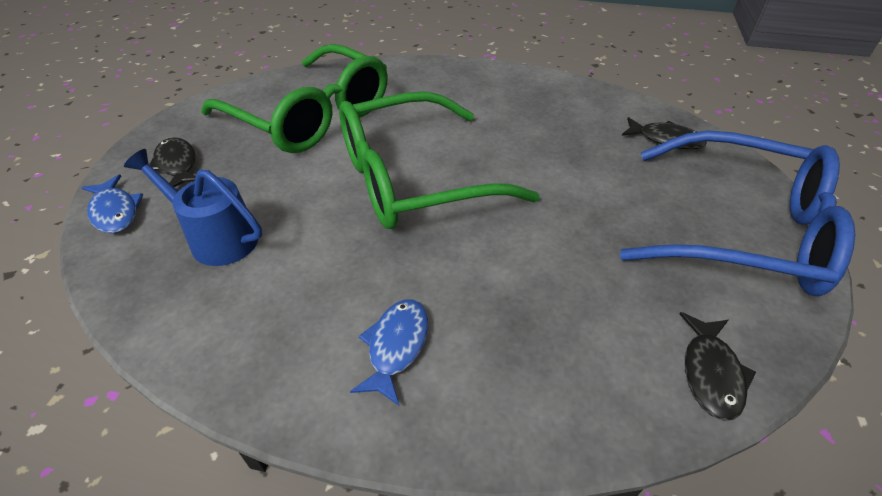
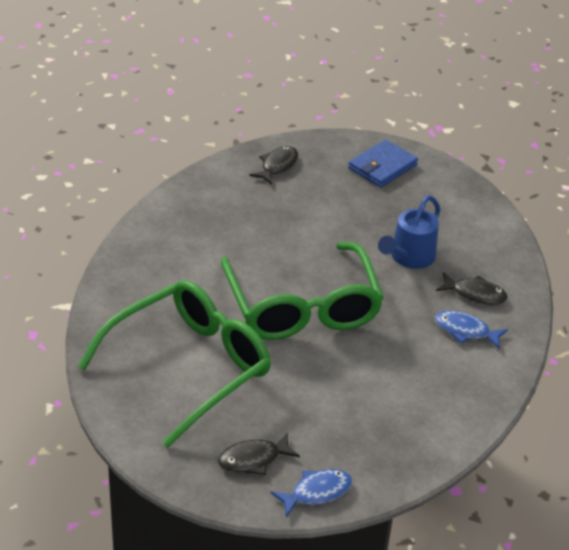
camera: 85 degrees left, 5 degrees down
(216, 237) = (358, 422): blue watering can -> blue watering can (409, 258)
(710, 373) = (487, 216): black fish -> black fish (475, 294)
(742, 230) = (382, 167): blue glasses -> blue wallet

